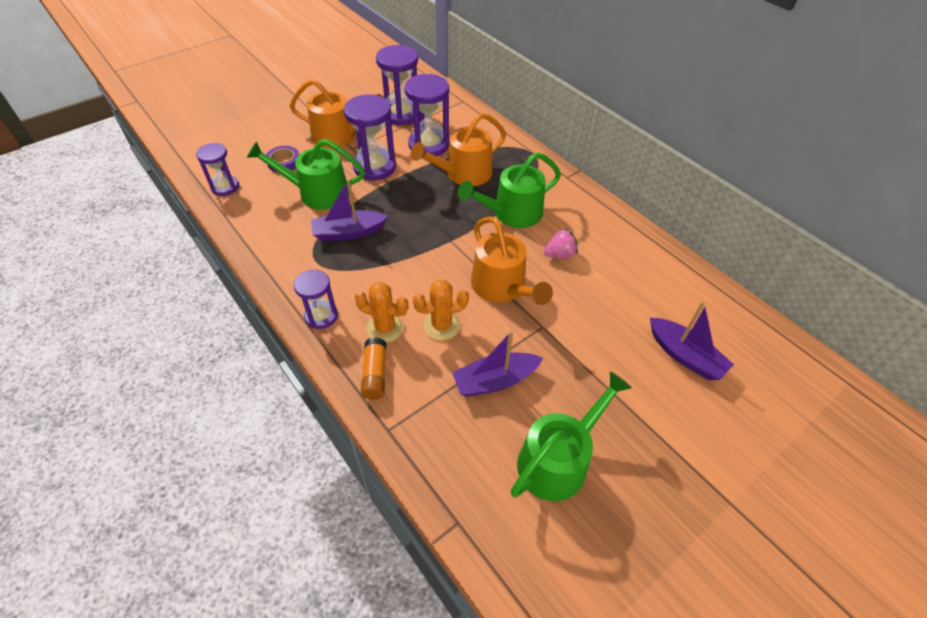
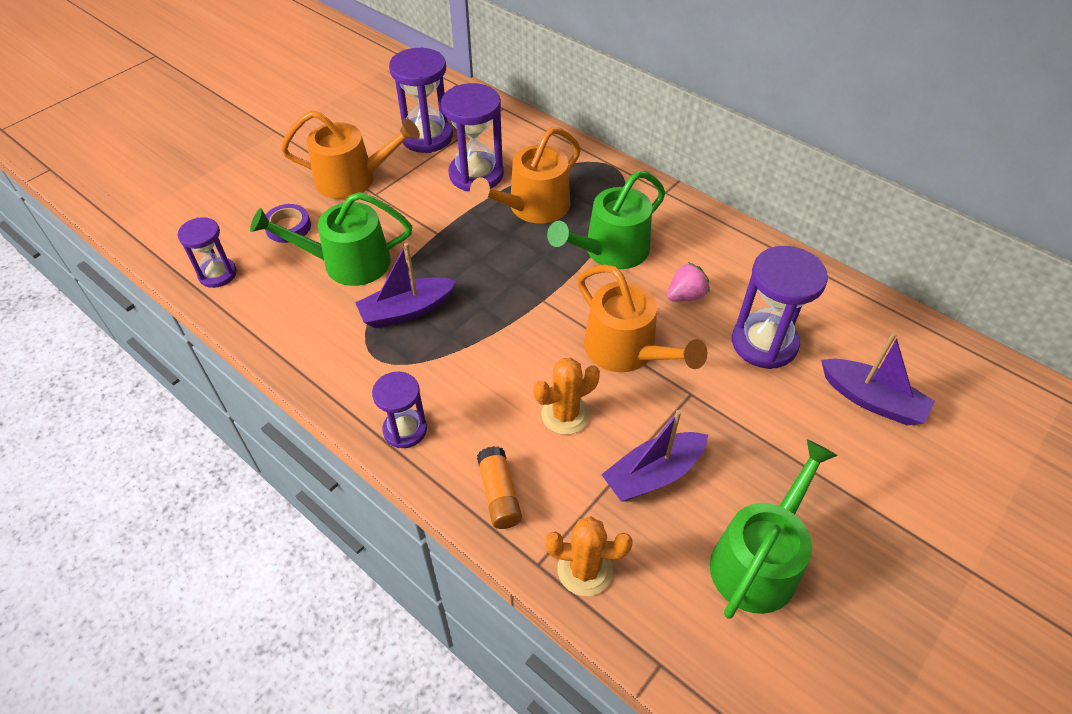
camera: 10 degrees left, 0 degrees up
(374, 167) = (414, 215): purple hourglass -> purple hourglass (764, 343)
(385, 328) = (493, 431): orange cactus -> orange cactus (584, 570)

